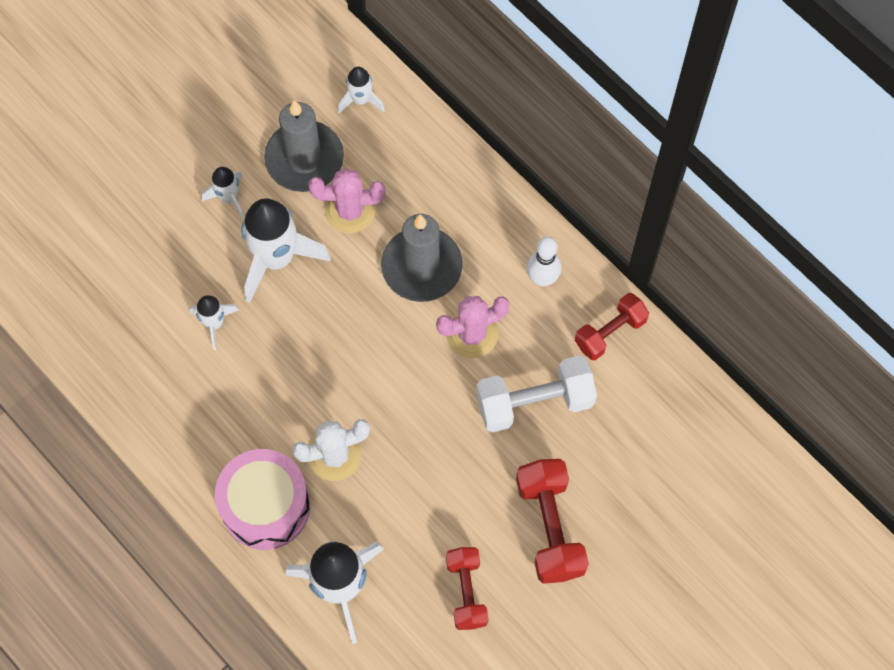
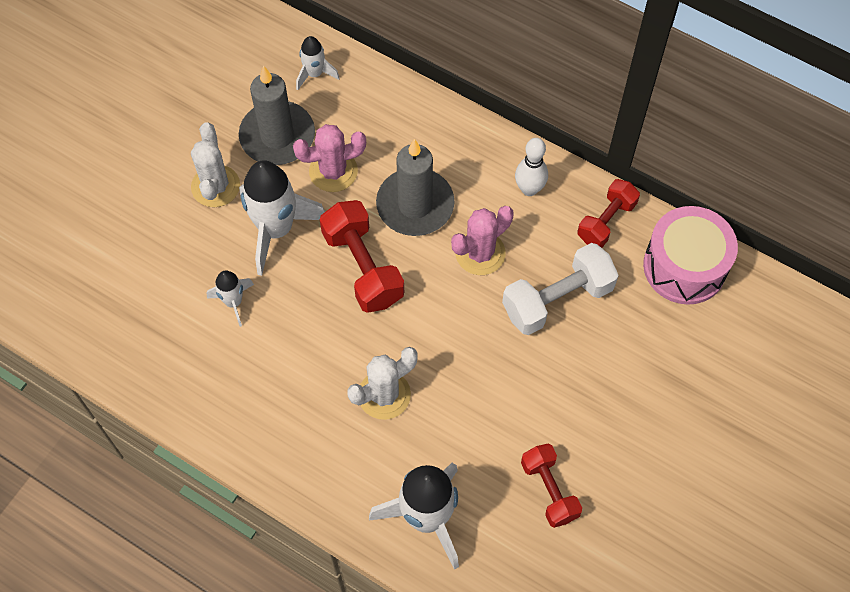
camera: 15 degrees left, 5 degrees down
(229, 197) = (215, 186): white rocket -> white cactus
(266, 506) = (331, 459): pink drum -> pink drum (684, 266)
(550, 527) = (608, 409): red dumbbell -> red dumbbell (363, 267)

